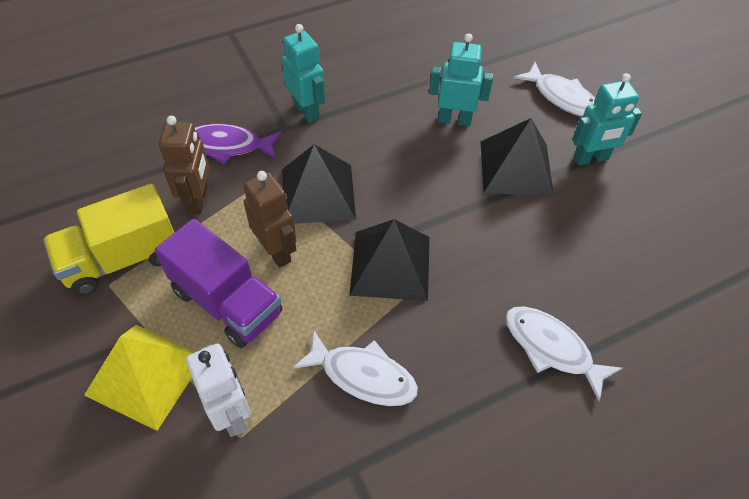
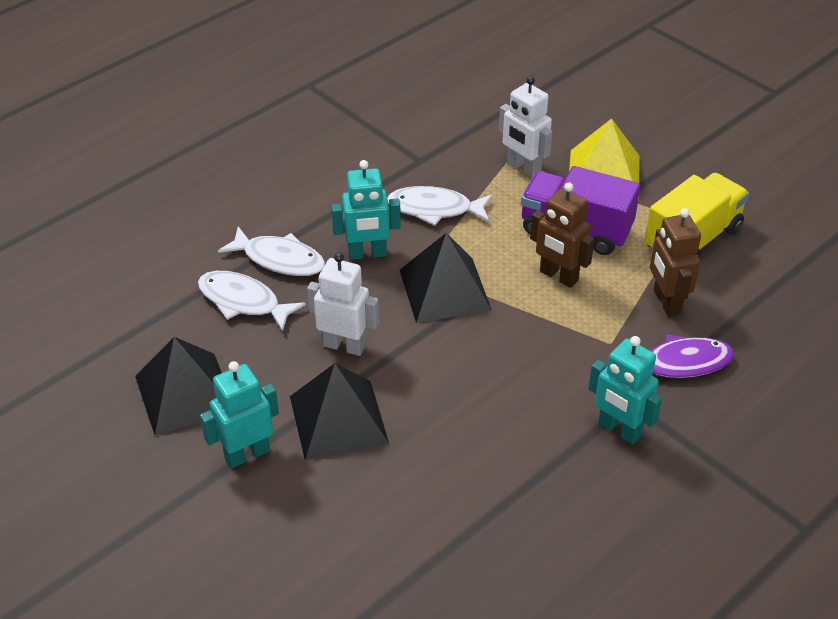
camera: 165 degrees right, 10 degrees down
(318, 193) = (549, 337): black pyramid -> black pyramid (185, 393)
(454, 120) = (430, 466): turquoise robot -> turquoise robot (367, 254)
(499, 230) = (344, 346): none -> white robot
(561, 97) = (291, 540): white fish -> white fish (243, 301)

